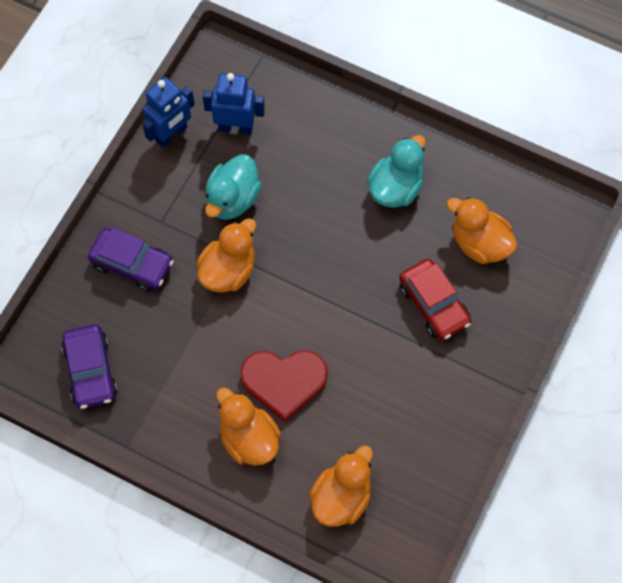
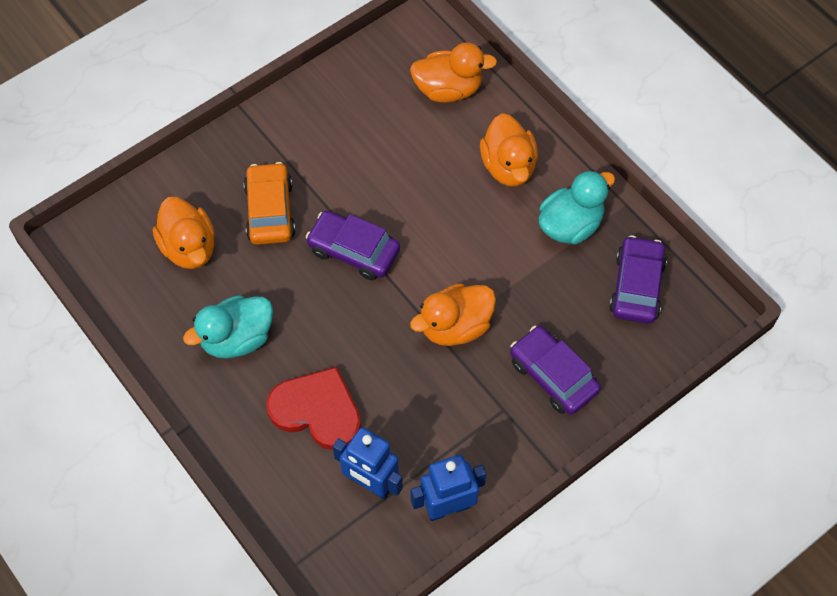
camera: 155 degrees left, 5 degrees down
(232, 199) = (414, 400): turquoise duck -> turquoise duck (570, 225)
(284, 382) = (451, 201): red heart -> red heart (317, 410)
(341, 497) = (448, 89): orange duck -> orange duck turned 150 degrees counterclockwise
(344, 299) = (353, 251): none -> purple car
(434, 304) = (270, 211): red car -> orange car

